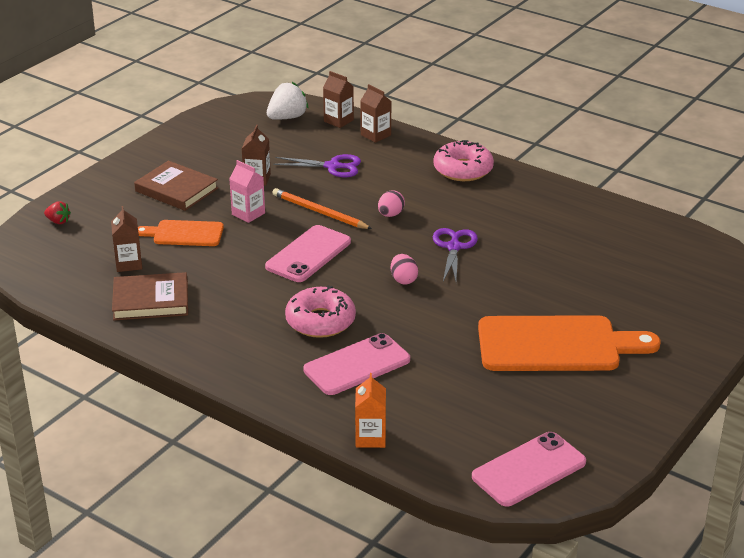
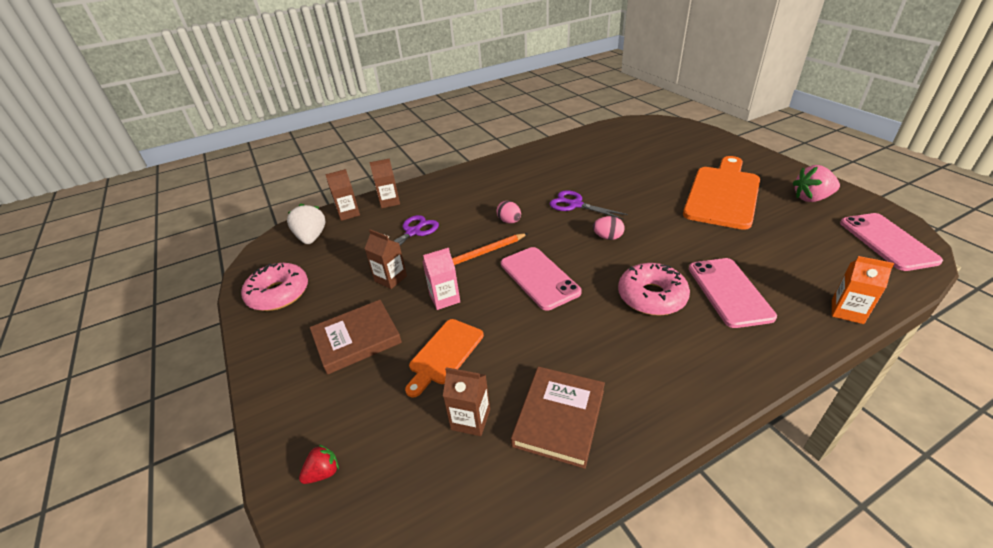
camera: 60 degrees left, 5 degrees up
(463, 169) = (474, 178): pink donut -> pink donut (278, 294)
(597, 413) = (811, 198): none -> pink strawberry

